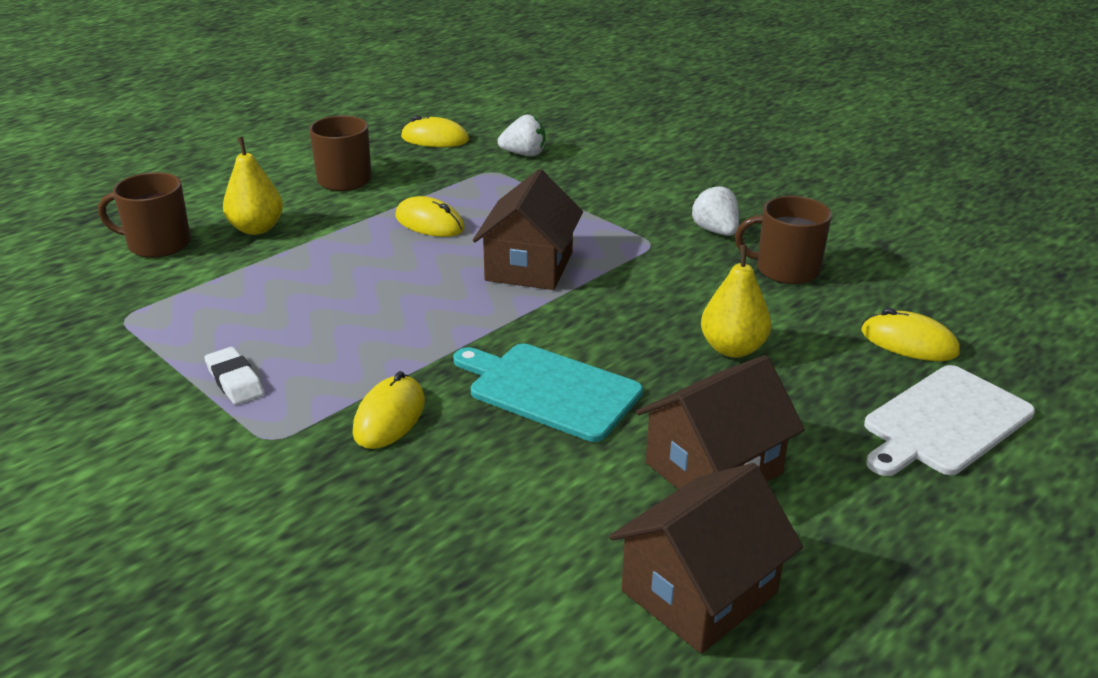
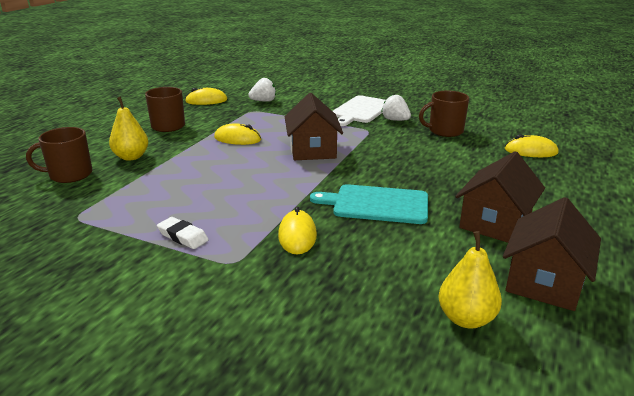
camera: 20 degrees left, 5 degrees down
(732, 348) = (452, 168): yellow pear -> yellow pear (466, 319)
(944, 422) = (579, 181): white cutting board -> white cutting board (360, 110)

